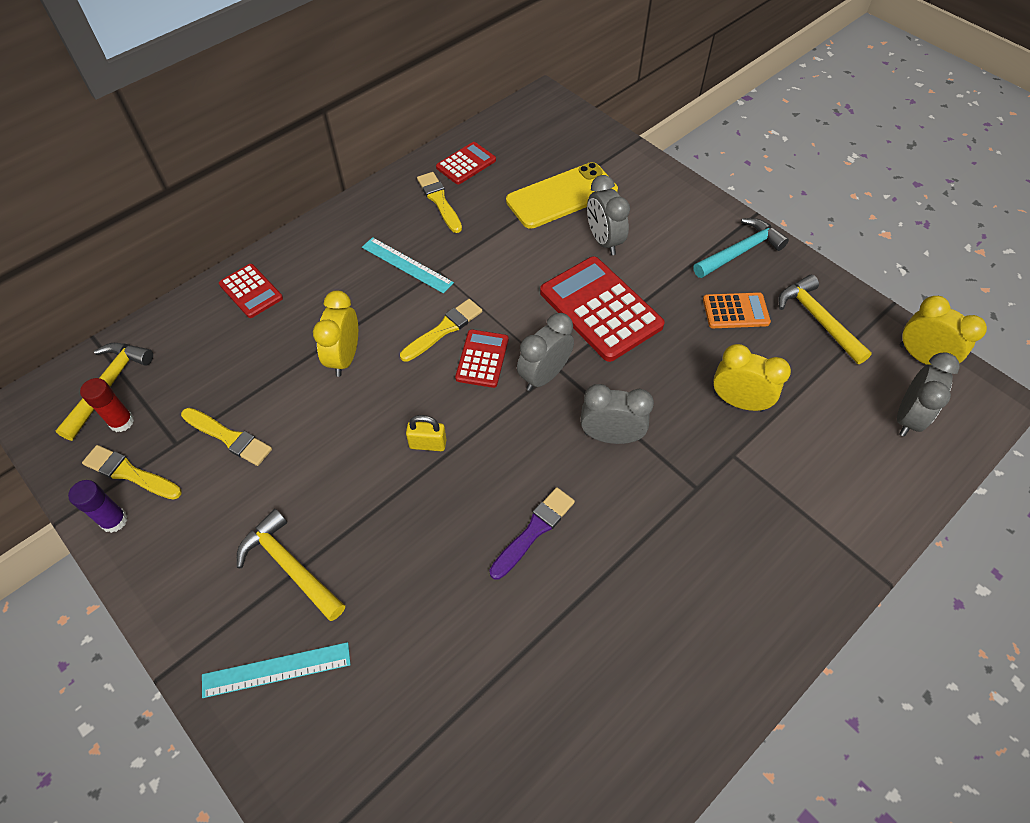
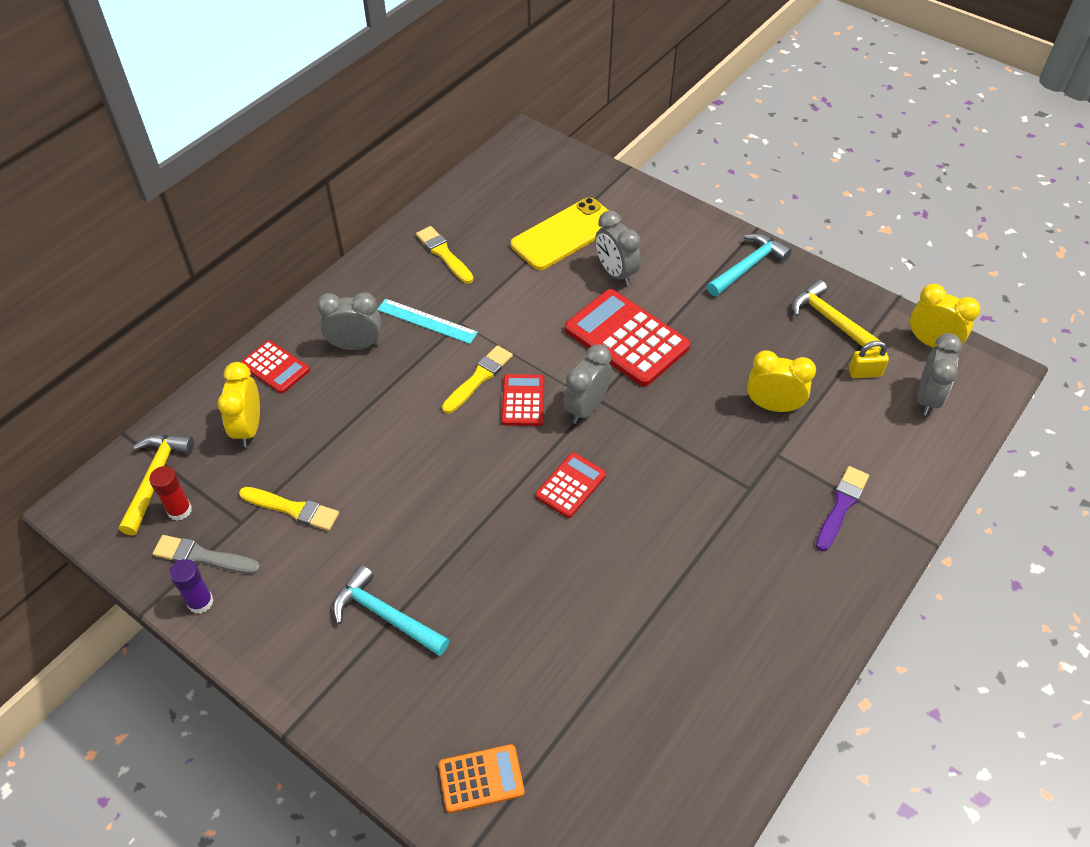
camera: 10 degrees left, 5 degrees down
(130, 473) = (202, 556): yellow brush -> grey brush
(276, 669) = (397, 706): turquoise ruler -> none
(290, 566) = (386, 616): yellow hammer -> turquoise hammer
(344, 357) = (387, 418): yellow clock -> yellow clock (248, 428)
(428, 444) = (489, 486): yellow padlock -> yellow padlock (865, 373)
(466, 164) = (462, 214): red calculator -> red calculator (570, 485)
(534, 530) = (608, 548): purple brush -> purple brush (841, 506)
(610, 436) = (661, 454): grey clock -> grey clock (355, 345)
(735, 311) = (754, 323): orange calculator -> orange calculator (481, 778)

